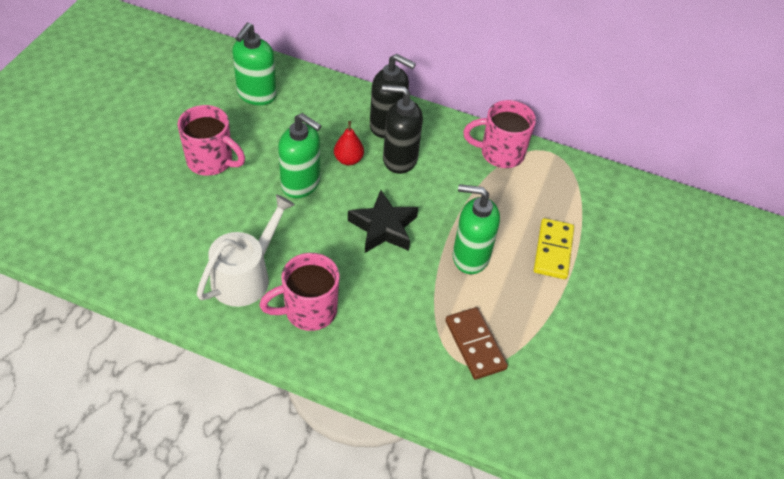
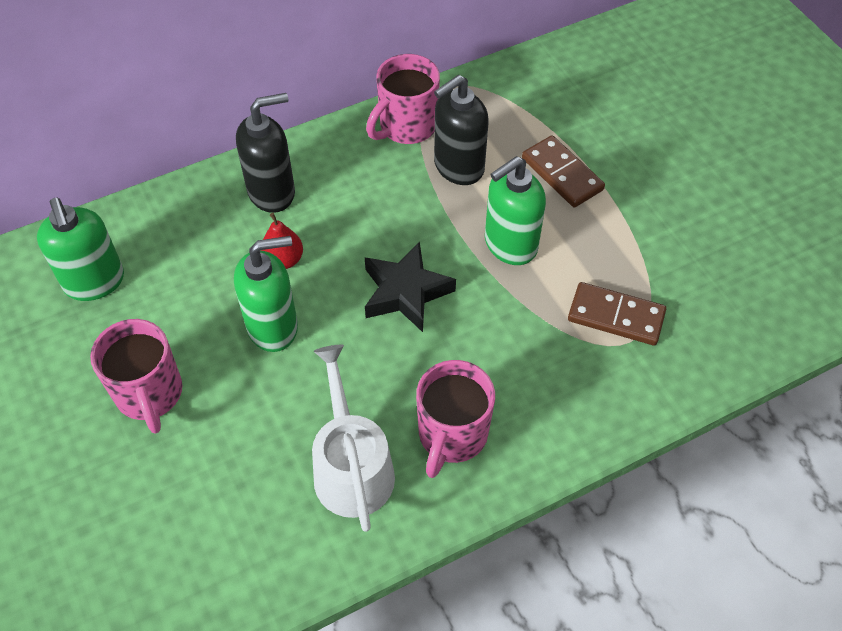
camera: 45 degrees left, 5 degrees up
(211, 161) = (150, 394): pink mug -> pink mug turned 90 degrees clockwise
(399, 159) = (329, 214): black soap dispenser -> black soap dispenser (458, 167)
(553, 250) = (562, 174): yellow domino -> brown domino

